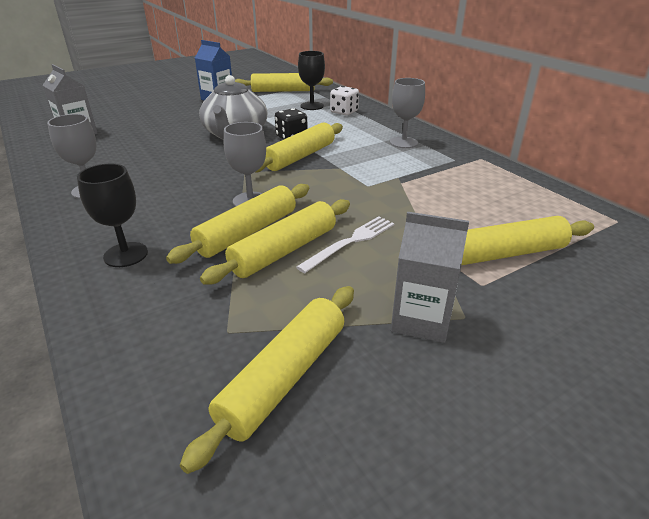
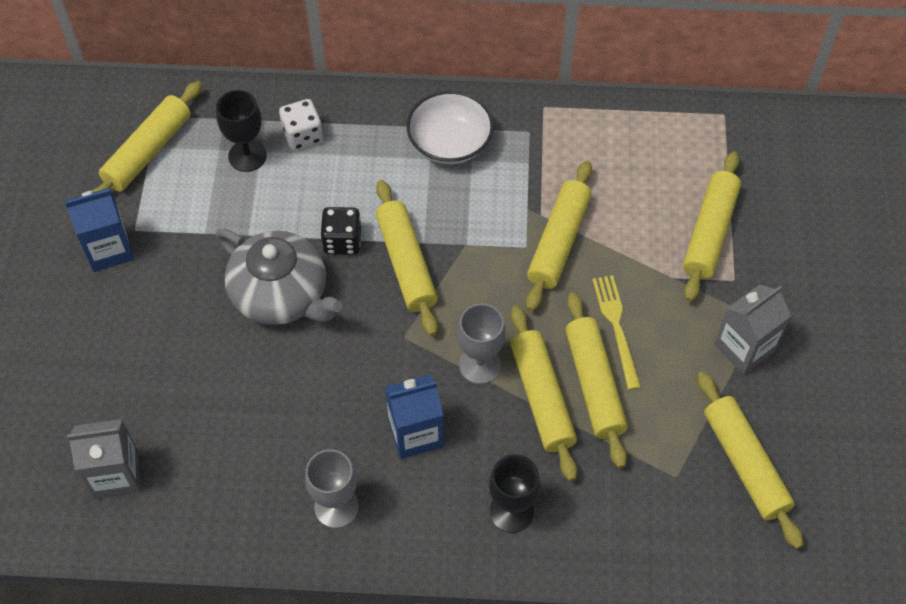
camera: 55 degrees left, 25 degrees up
(171, 197) = (415, 433): none -> blue carton
(350, 242) = (616, 327): white fork -> yellow fork
(389, 195) = (558, 242): none -> yellow rolling pin
(403, 142) = (450, 143): grey goblet -> white bowl

